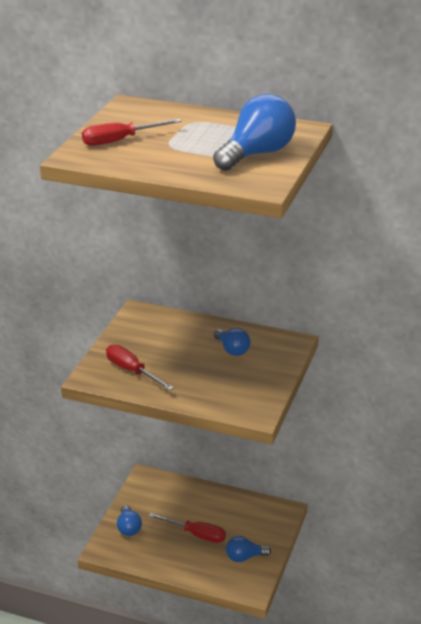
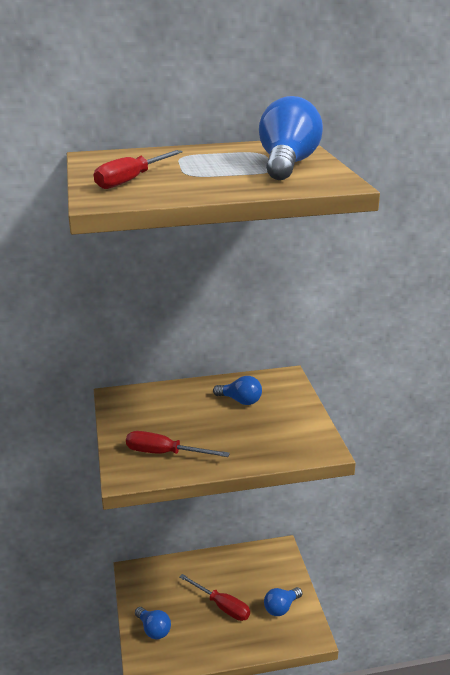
camera: 30 degrees left, 5 degrees down
(196, 534) = (222, 606): red screwdriver -> red screwdriver turned 45 degrees clockwise

